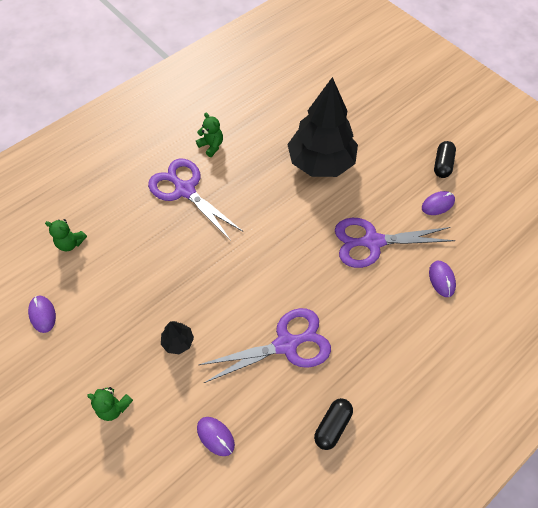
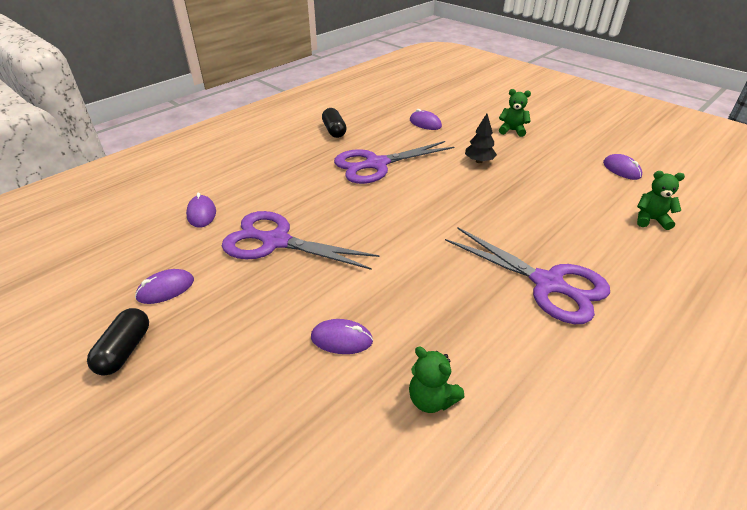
camera: 175 degrees right, 20 degrees down
(211, 146) = (543, 356): green teddy bear -> green teddy bear (431, 399)
(321, 162) = (341, 339): black tree -> purple mouse
(332, 426) = (334, 131): black capsule -> black capsule turned 45 degrees counterclockwise
(372, 242) = (275, 241): purple scissors -> purple scissors turned 150 degrees counterclockwise

